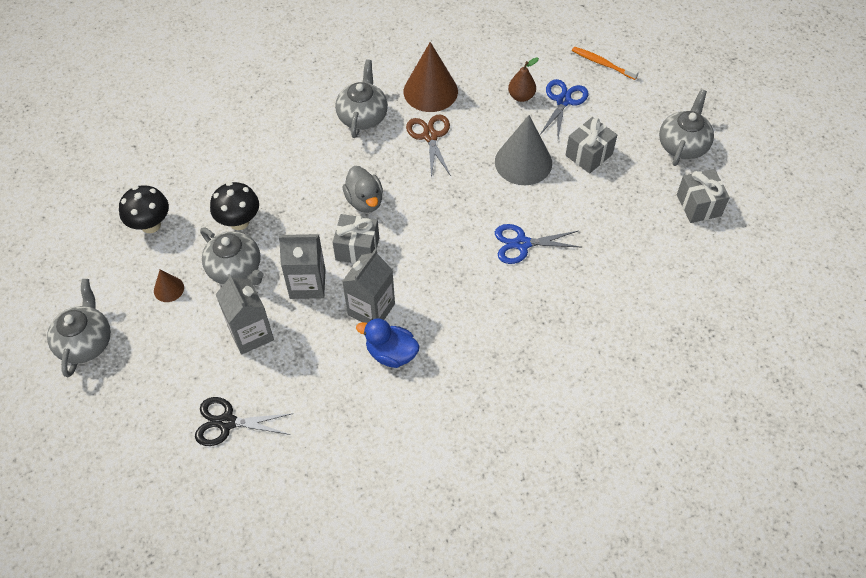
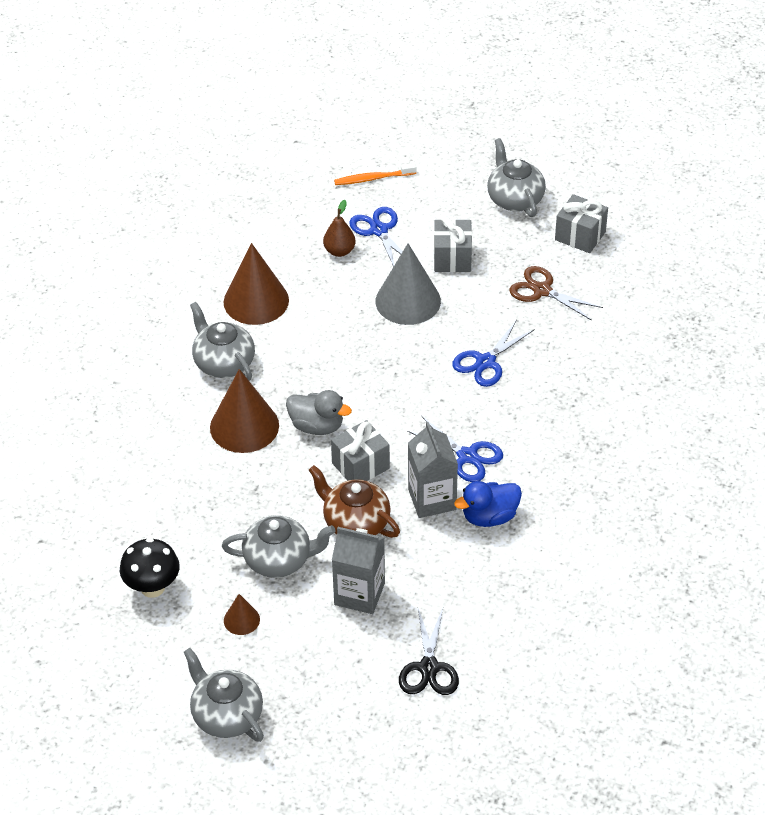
camera: 45 degrees left, 10 degrees down
(227, 422) = (429, 668): black scissors -> black scissors turned 45 degrees counterclockwise
(239, 222) = (230, 523): black mushroom -> none
(307, 284) = (355, 522): grey carton -> brown teapot
(324, 166) = (244, 426): none -> brown cone
(429, 299) = (467, 456): none -> blue scissors
(430, 136) = (304, 336): brown scissors -> brown scissors (542, 290)

